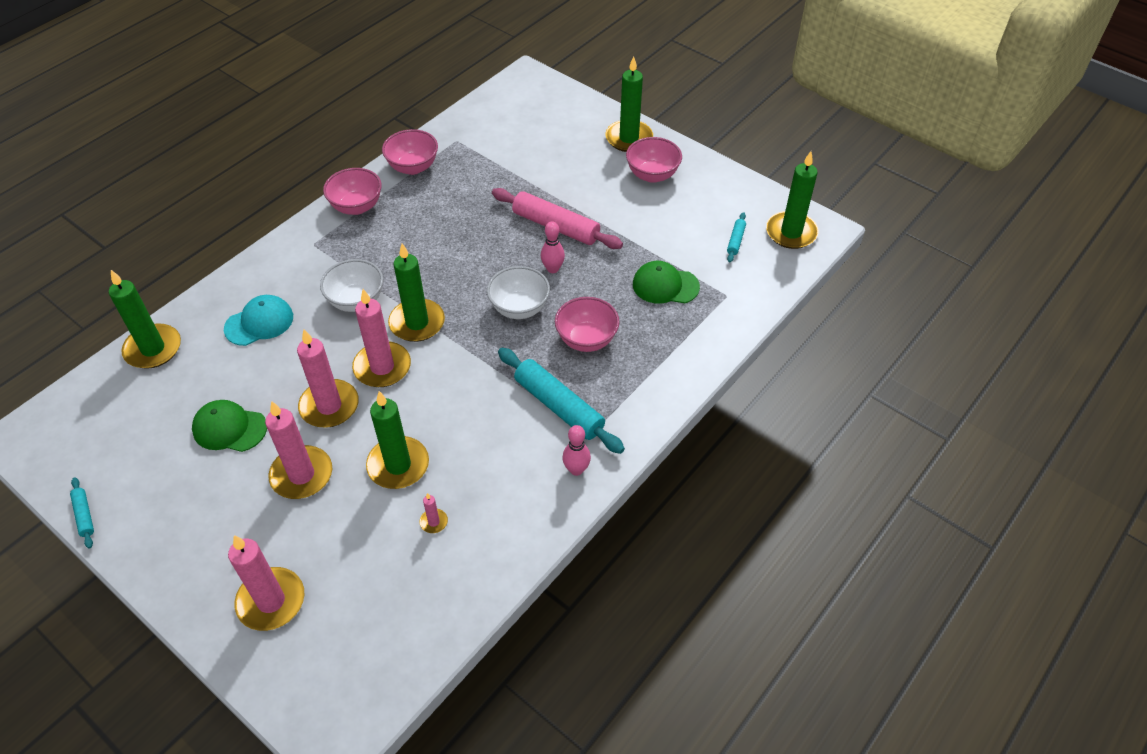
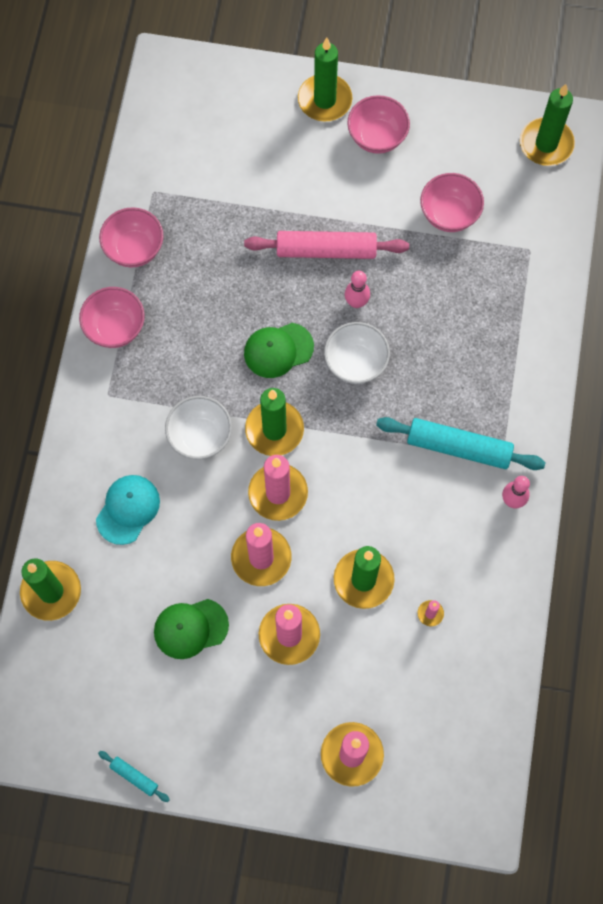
camera: 30 degrees left, 20 degrees up
(586, 339) = (437, 365): pink bowl -> pink bowl (449, 214)
(665, 285) = (470, 267): green cap -> green cap (278, 350)
(735, 240) = (502, 180): turquoise rolling pin -> none

